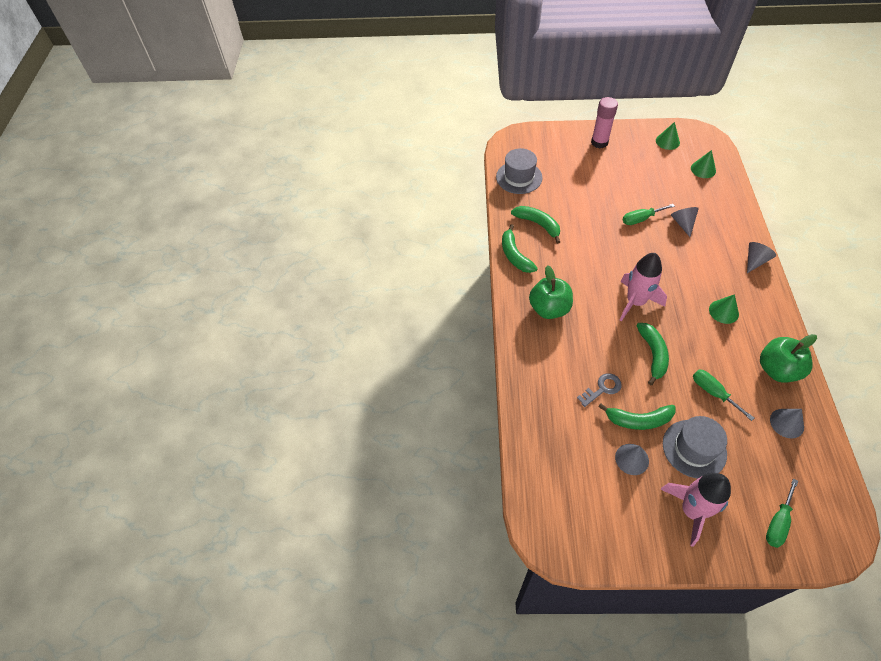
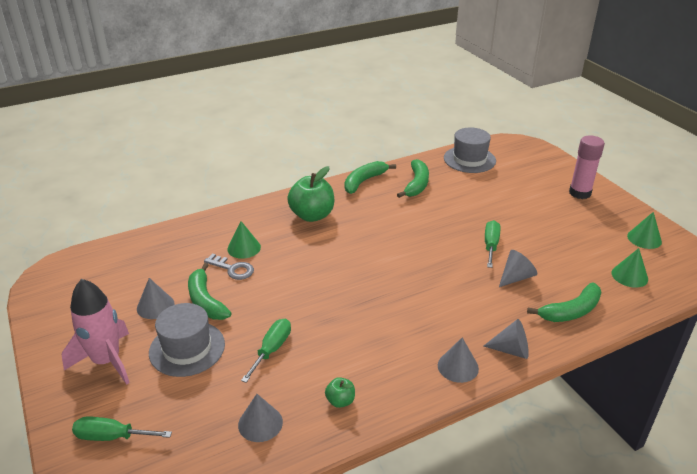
camera: 60 degrees right, 20 degrees down
(635, 302) = (363, 266): pink rocket -> none
(641, 219) = (490, 245): green screwdriver -> green screwdriver turned 60 degrees clockwise
(653, 354) = (298, 293): green banana -> green banana (571, 311)
(723, 311) = (401, 336): green cone -> green cone (244, 248)
(762, 294) = (458, 366): none -> grey cone
(777, 370) = (340, 401): green apple -> green apple, size x0.47

